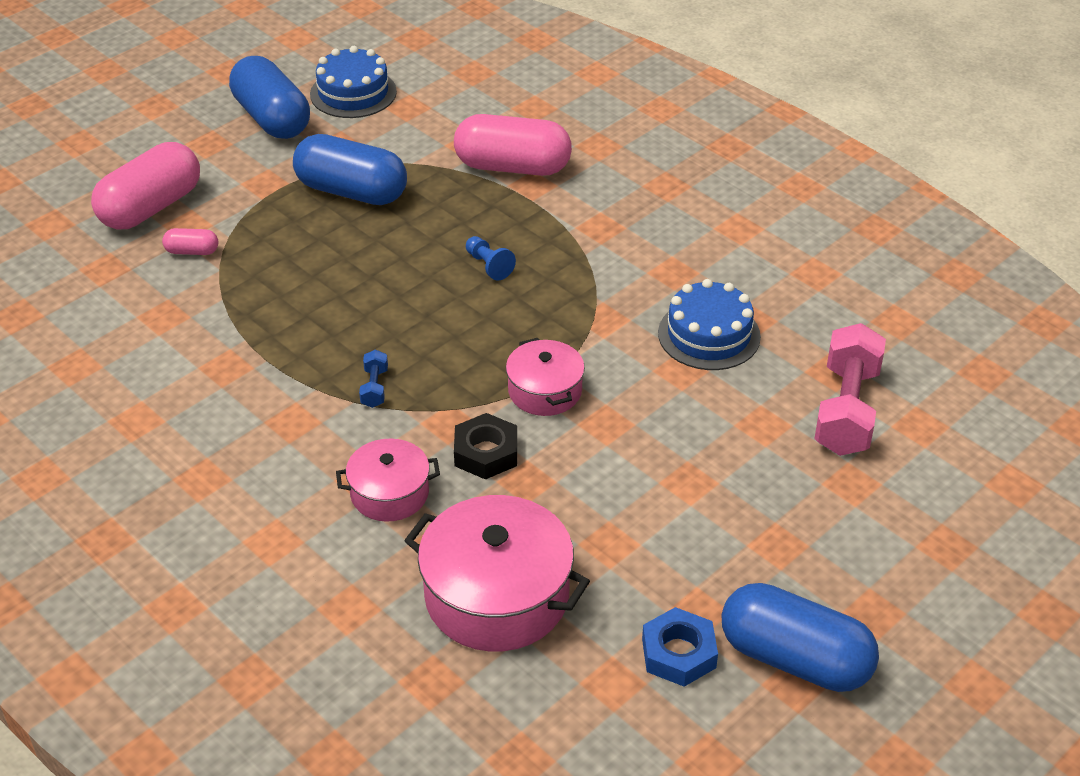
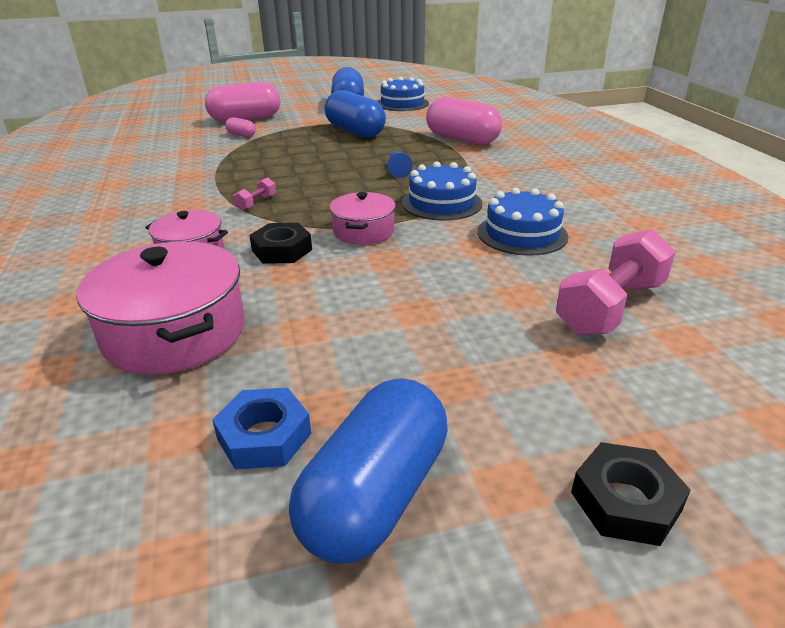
camera: 30 degrees right, 10 degrees down
(374, 388) = (256, 203): blue dumbbell -> pink dumbbell
(589, 311) = (441, 203): none -> blue cake
(795, 659) = (375, 495): blue capsule -> blue capsule turned 60 degrees clockwise
(948, 590) = (625, 501): none -> black nut

